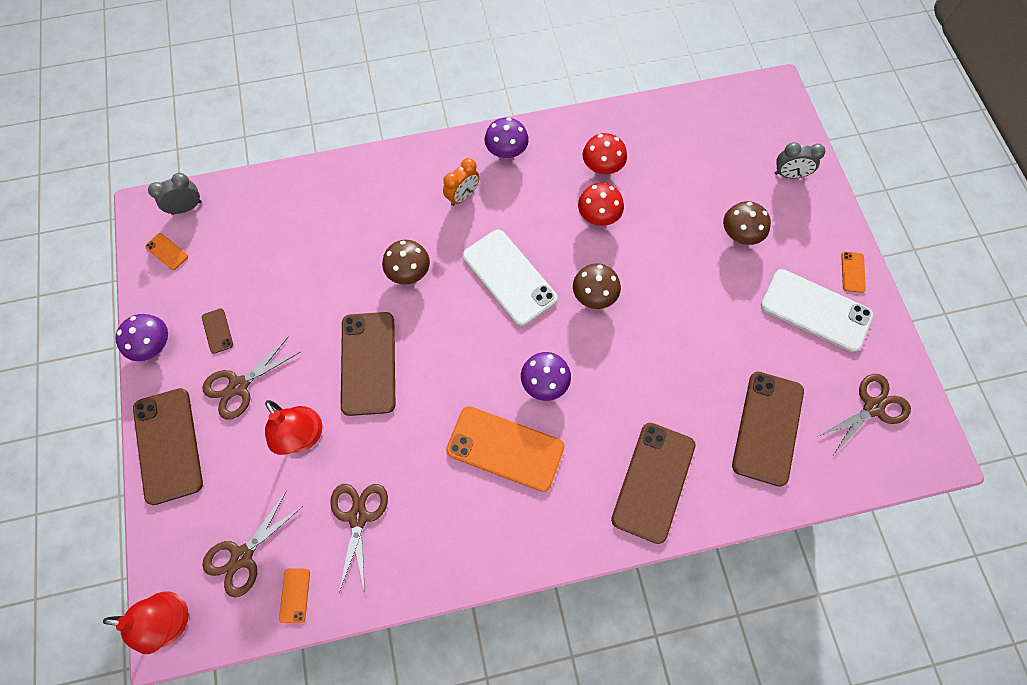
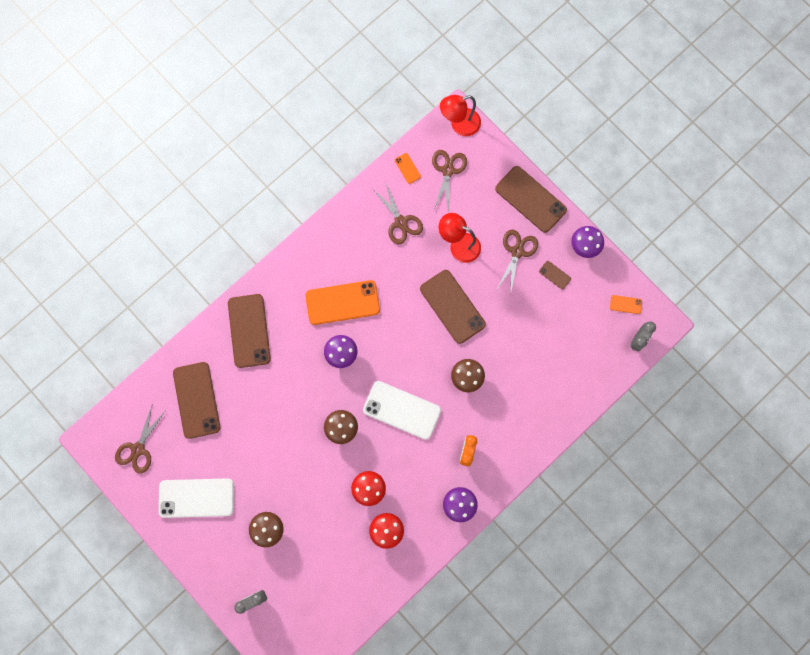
camera: 150 degrees right, 10 degrees up
(853, 272) = (182, 541): orange phone -> none

